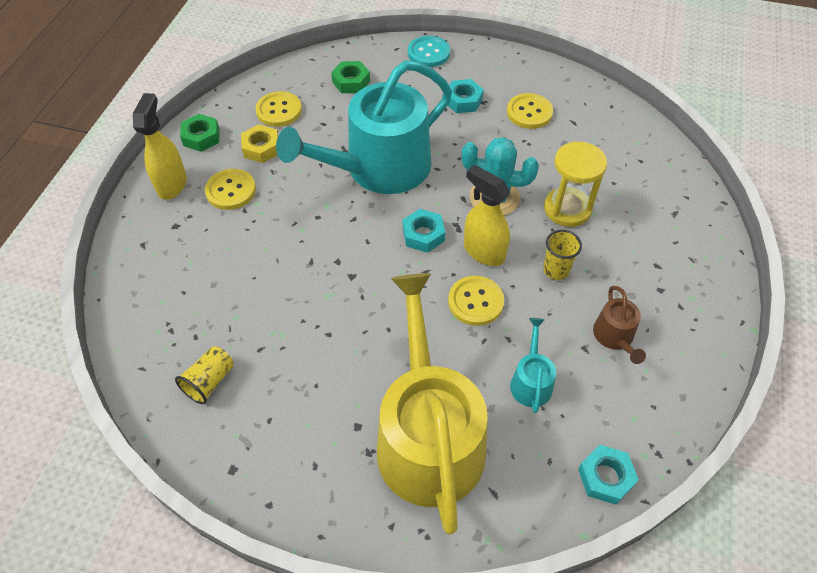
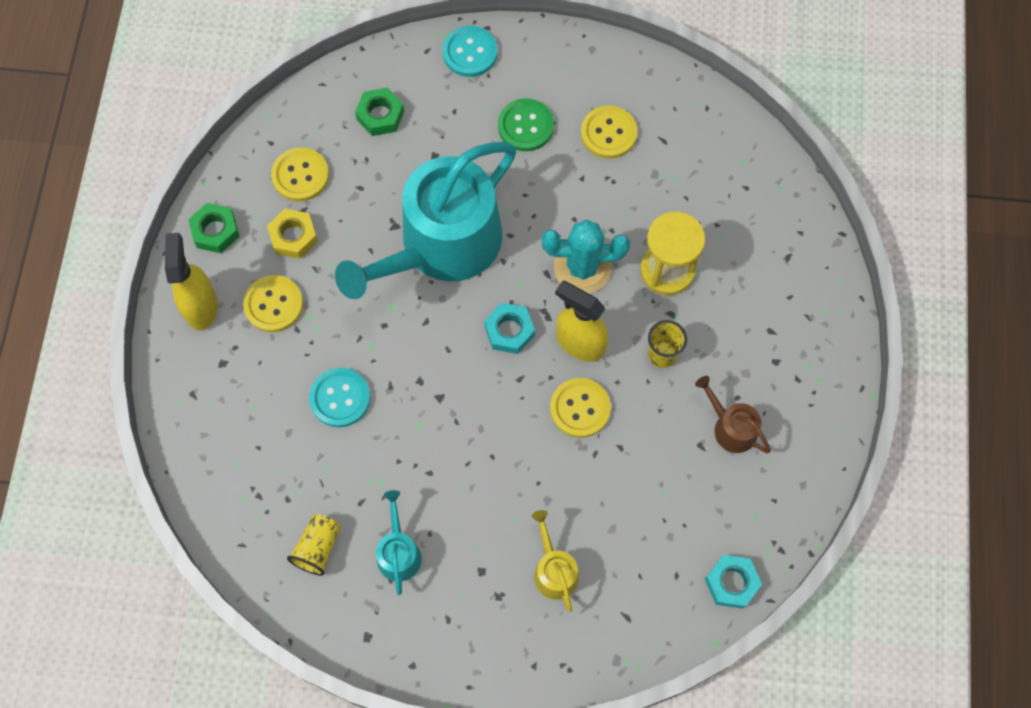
camera: 10 degrees left, 15 degrees up
(265, 264) = (340, 398): none -> turquoise button
(428, 437) = (554, 570): yellow watering can -> yellow watering can, size x0.41
(463, 101) = (525, 126): turquoise nut -> green button
(531, 381) = (649, 493): turquoise watering can -> turquoise watering can (398, 552)
(615, 337) = (731, 427): brown watering can -> brown watering can turned 150 degrees clockwise

